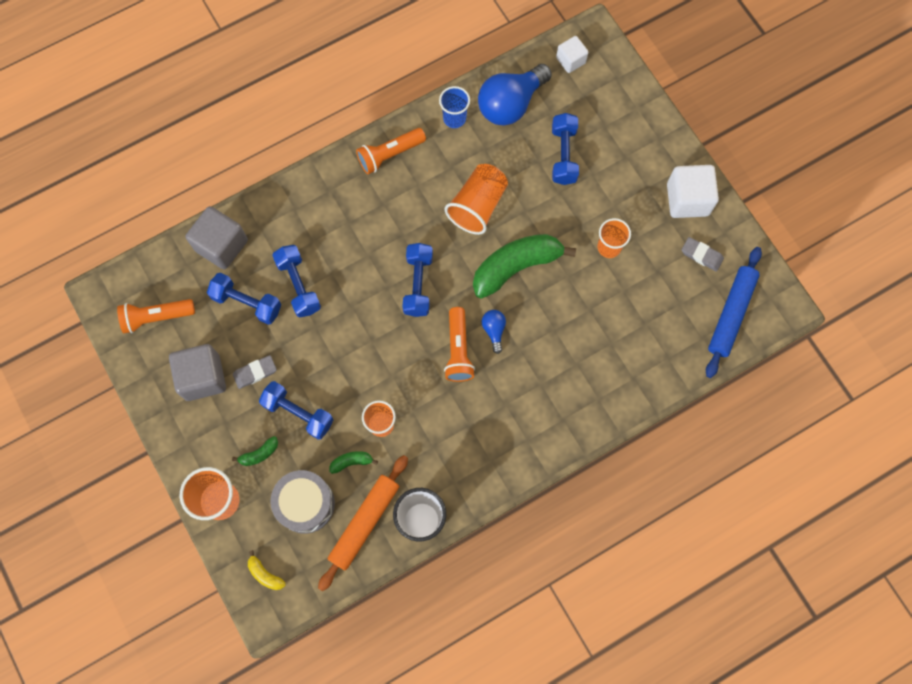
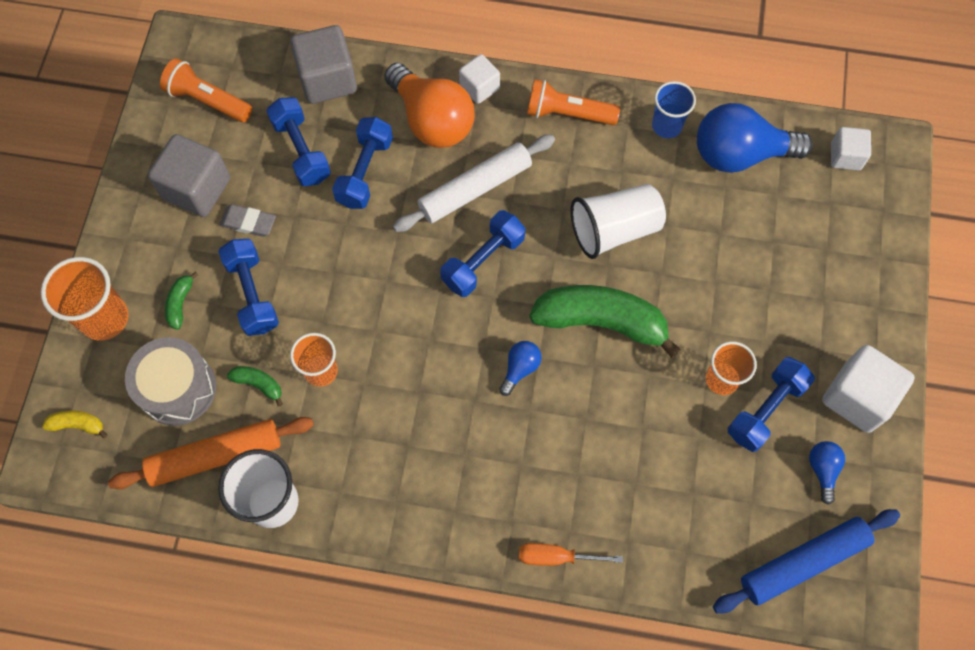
camera: 40 degrees right, 5 degrees down
(259, 454) = (180, 303): green banana -> green banana turned 90 degrees clockwise
(265, 574) = (78, 425): yellow banana -> yellow banana turned 105 degrees clockwise
(311, 221) = (432, 120): none -> orange light bulb
(322, 178) = (479, 87): none -> white cube
(375, 244) = (475, 189): none -> white rolling pin
(458, 350) = (465, 359): orange flashlight -> none
(477, 206) = (614, 230): orange cup -> white cup
(563, 155) = (753, 246): blue dumbbell -> blue dumbbell (765, 409)
(603, 418) = (556, 557): none -> orange screwdriver
(701, 255) = (822, 470): grey eraser -> blue light bulb

